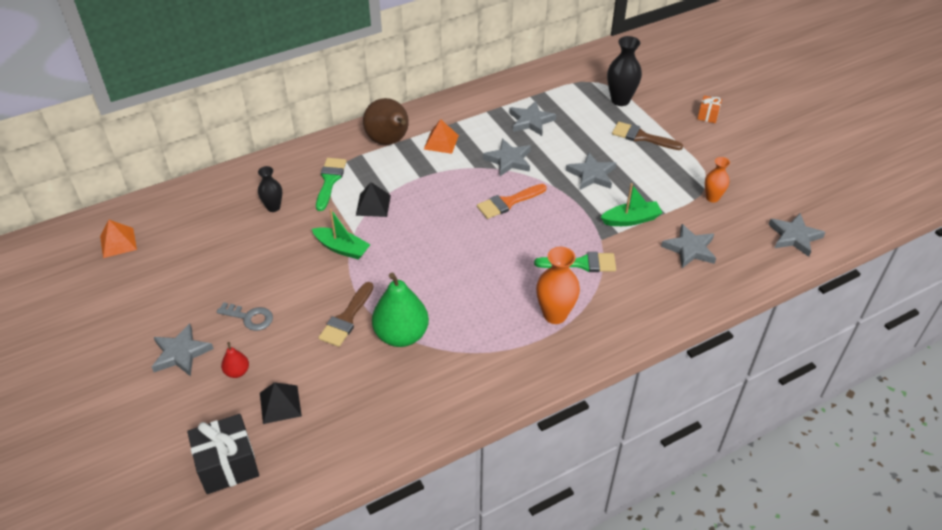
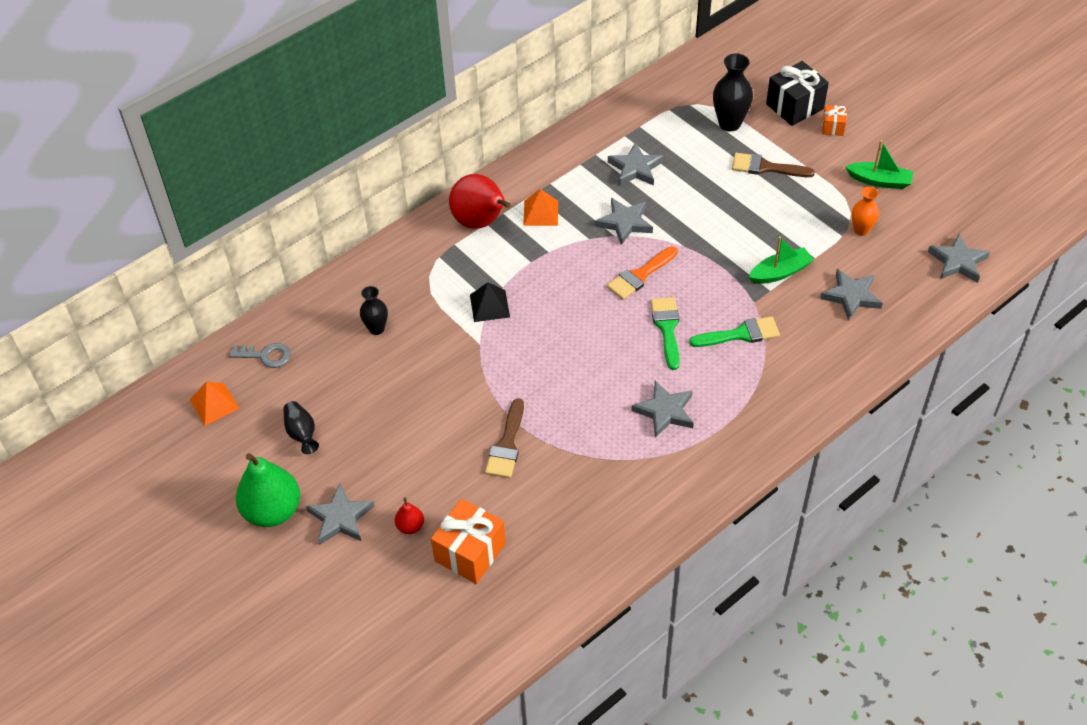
camera: 10 degrees left, 5 degrees up
(178, 278) = (302, 434): none -> black vase
(228, 465) = (439, 626): black gift -> black gift (794, 106)
(250, 317) = (400, 464): grey key -> grey key (266, 356)
(280, 404) = (470, 552): black pyramid -> orange gift
(330, 180) = (429, 284): green brush -> green brush (667, 328)
(342, 248) = (473, 364): green boat -> green boat (879, 181)
(389, 141) = (480, 222): brown pear -> red pear
(401, 335) = (572, 452): green pear -> green pear (272, 511)
(555, 315) = (728, 398): orange vase -> none
(591, 175) = (722, 225): grey star -> grey star (665, 411)

